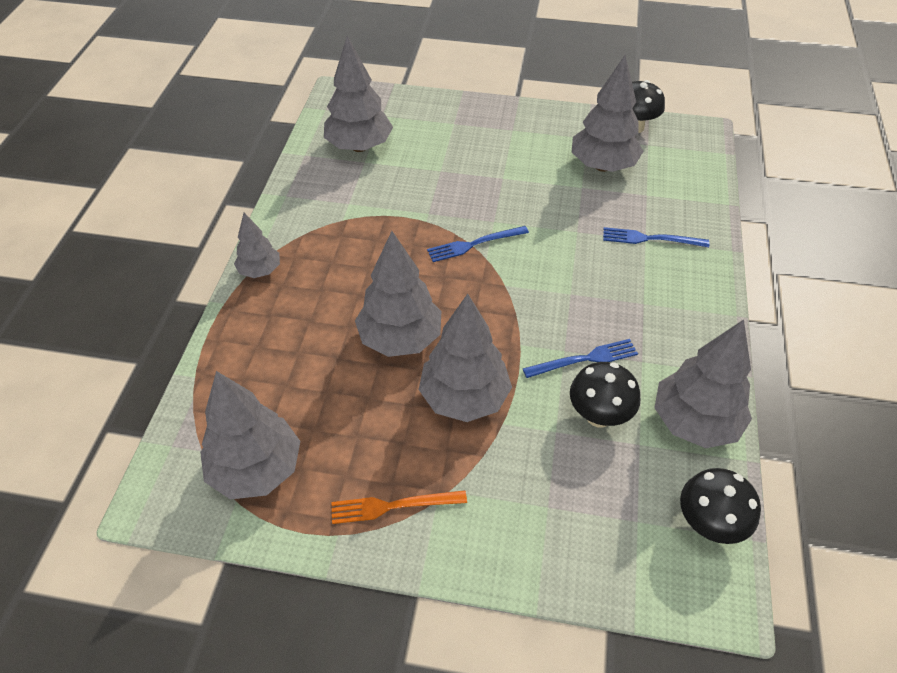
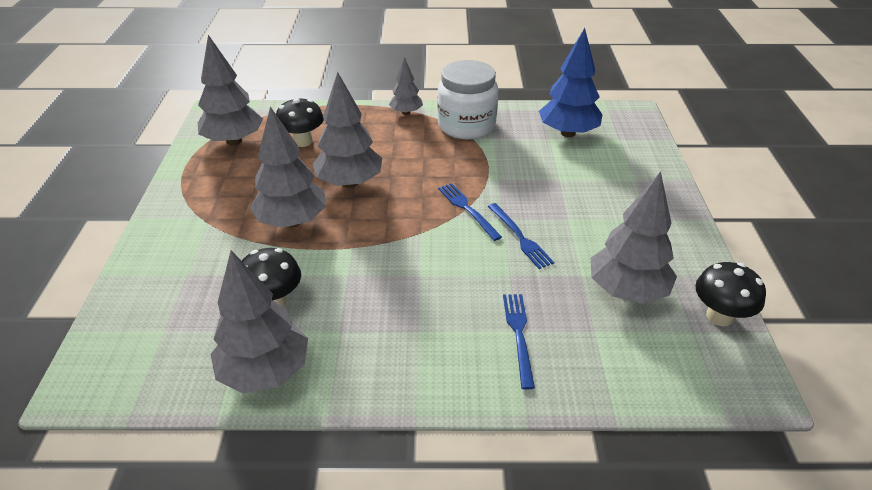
camera: 80 degrees right, 10 degrees down
(313, 221) = (466, 126): none -> white jar
(359, 146) = (568, 133): grey tree -> blue tree
(393, 506) = (198, 199): orange fork -> none
(584, 359) = (338, 289): blue fork -> blue fork (520, 237)
(708, 524) = (152, 380): black mushroom -> black mushroom (303, 141)

